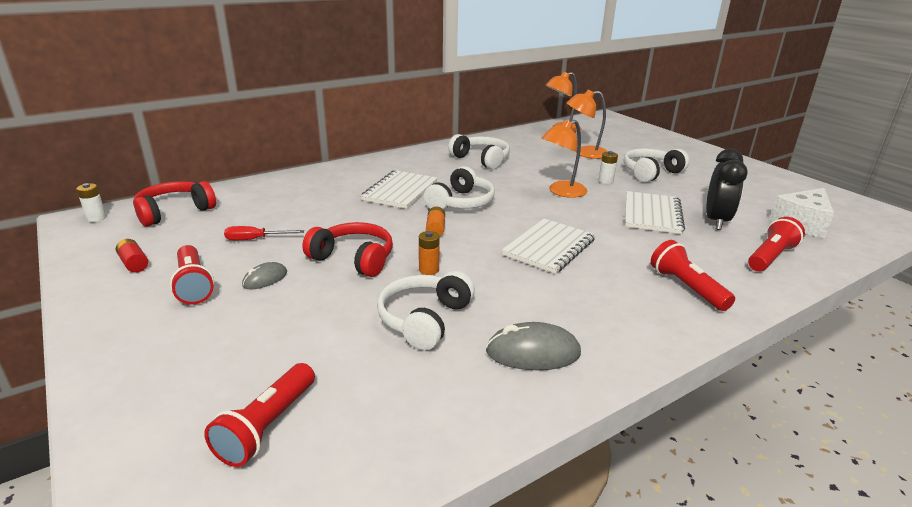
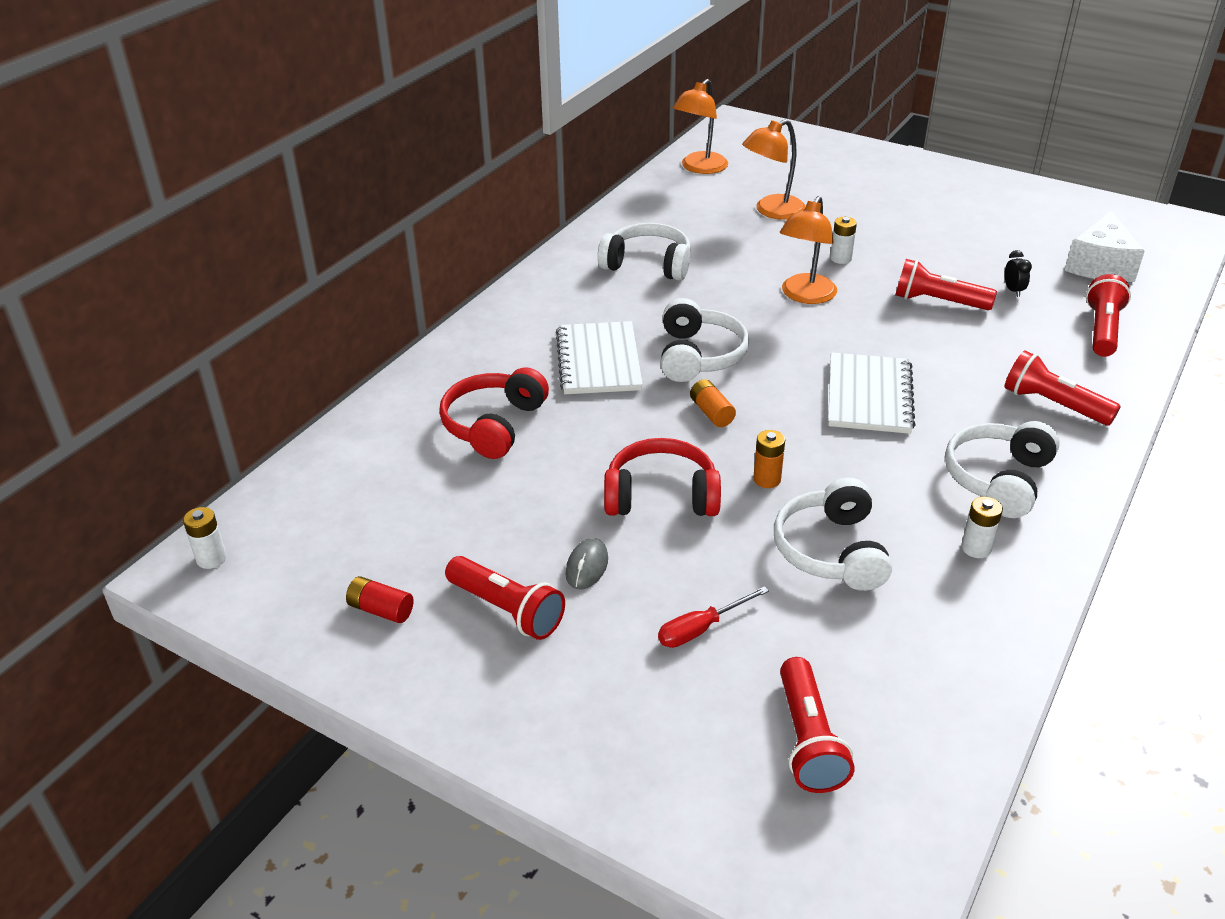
camera: 25 degrees left, 10 degrees up
(174, 212) = (318, 506): red headphones -> red headphones (493, 425)
(255, 239) = (498, 511): red screwdriver -> red screwdriver (701, 629)
(533, 352) = (976, 548): grey mouse -> white battery
(650, 173) = (881, 226): white headphones -> white headphones (998, 479)
(652, 214) = (937, 302): white notebook -> red flashlight
(716, 221) = (1013, 291): black clock -> black clock, size x0.43

